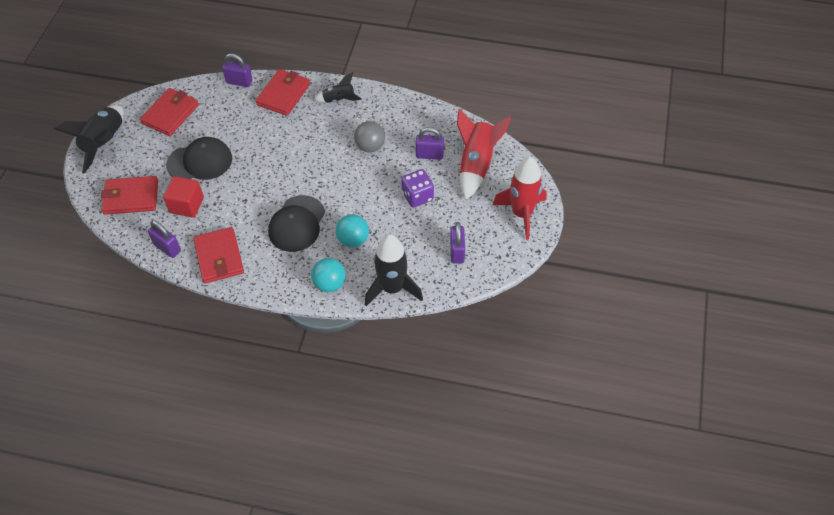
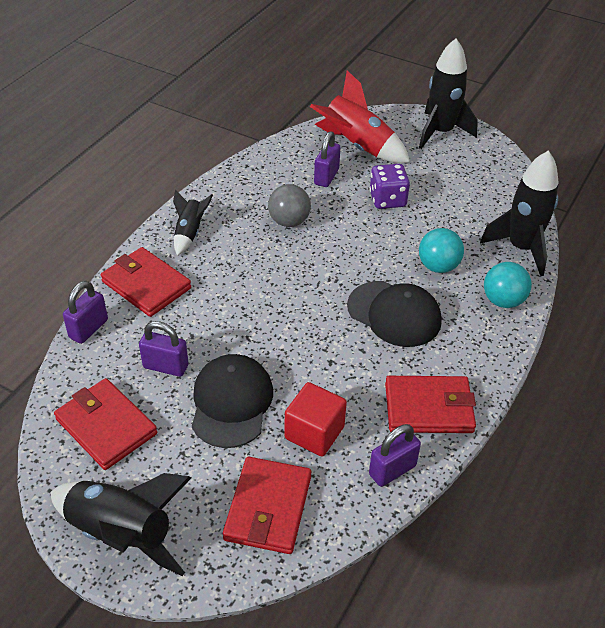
camera: 75 degrees left, 10 degrees down
(457, 252) = (480, 188): purple padlock -> purple padlock (166, 366)
(521, 214) = (441, 132): red rocket -> black rocket

